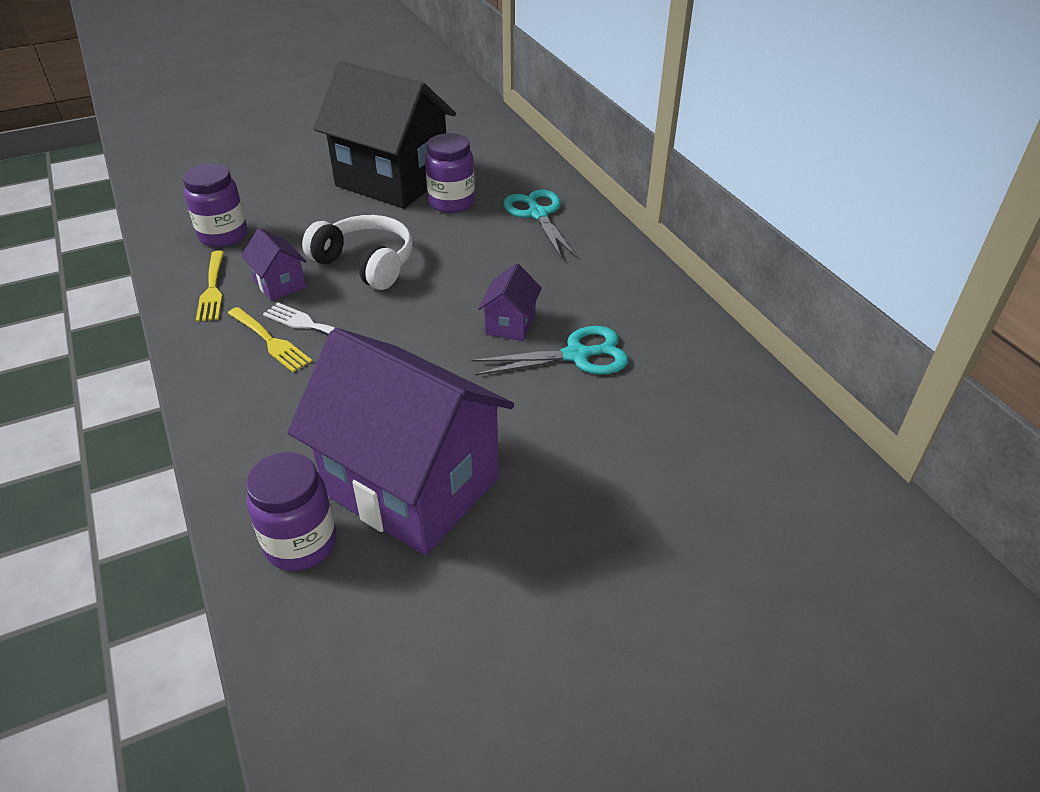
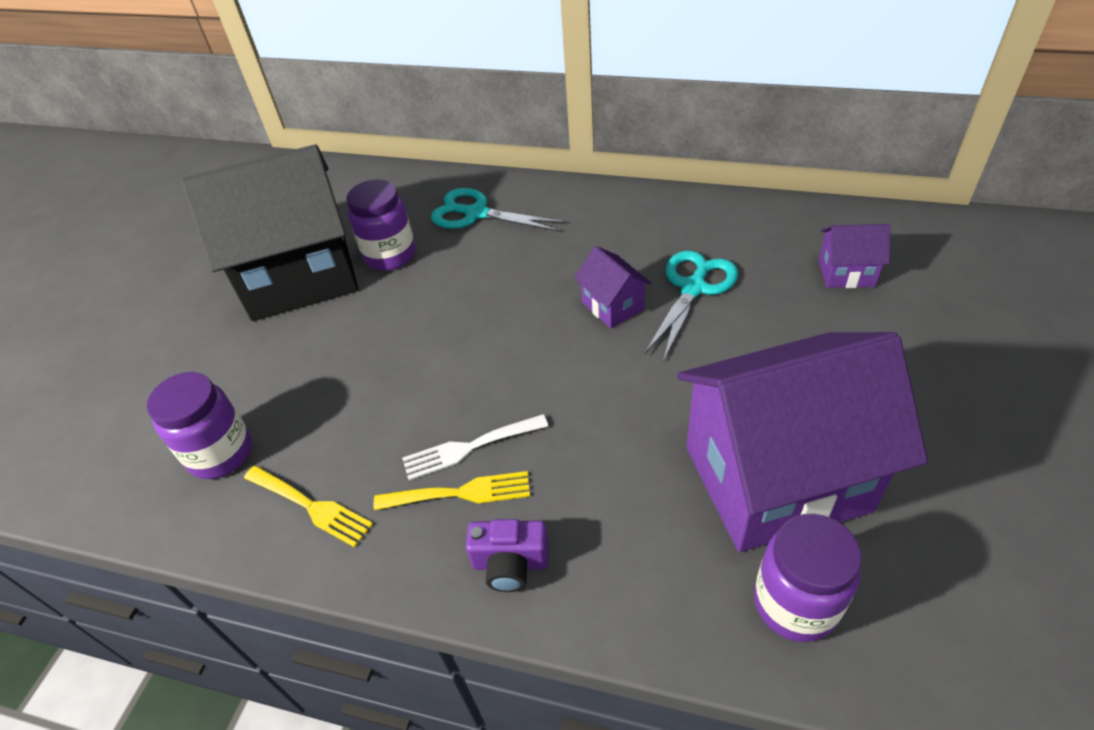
camera: 45 degrees left, 5 degrees up
(231, 390) = (510, 564): none -> purple camera
(279, 284) = (370, 442): purple house -> purple house (846, 273)
(365, 263) = (414, 359): white headphones -> none

